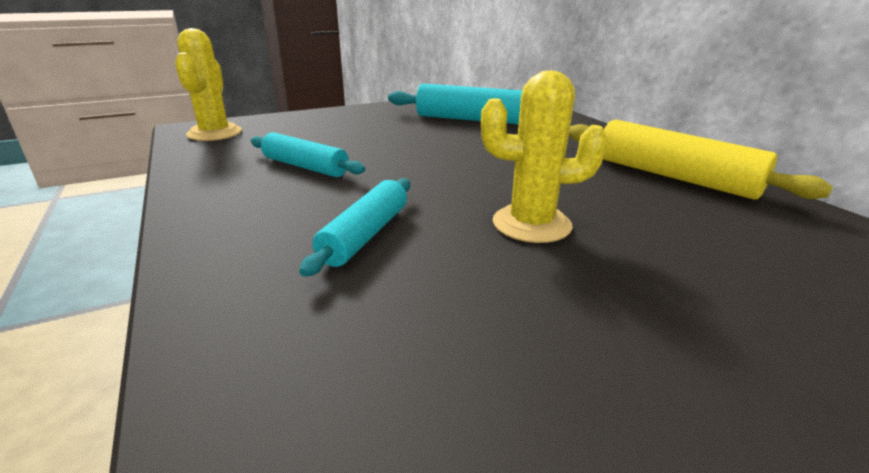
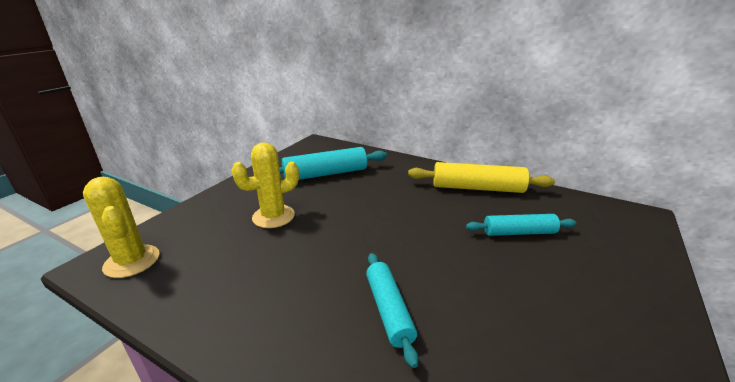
camera: 35 degrees left, 0 degrees up
(305, 166) = (268, 266): turquoise rolling pin -> turquoise rolling pin (519, 232)
(531, 224) = (458, 254): yellow cactus -> yellow cactus (273, 216)

